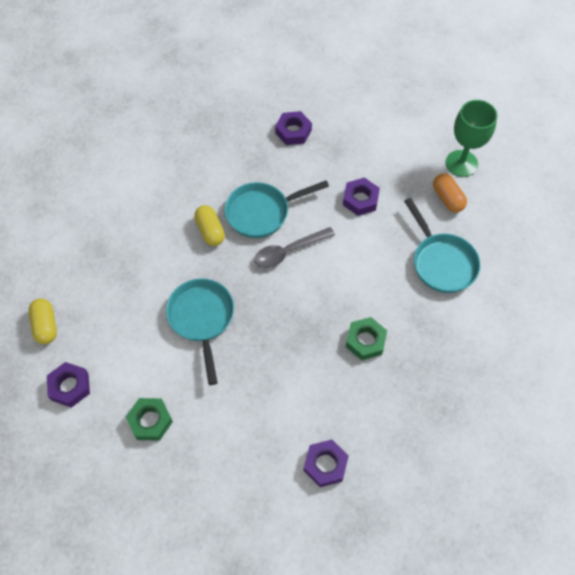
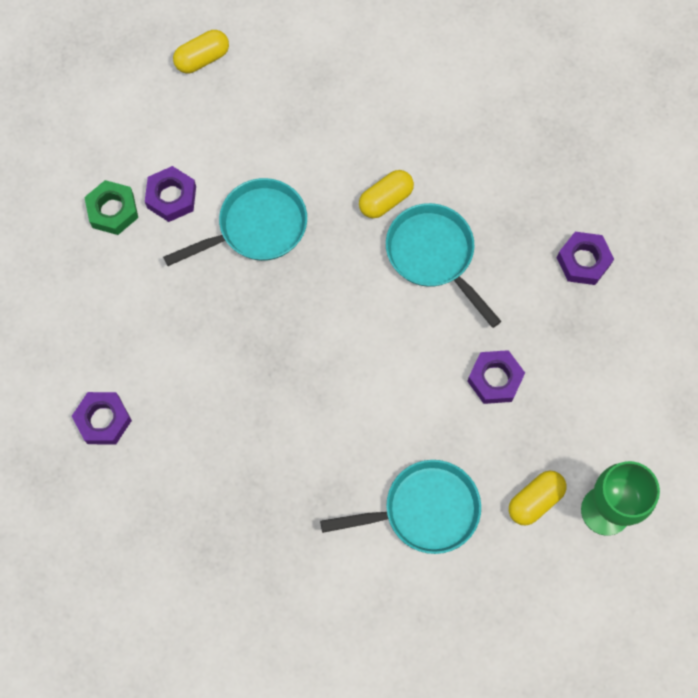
camera: 75 degrees right, 10 degrees up
(70, 386) = (134, 112): purple nut -> purple nut (171, 197)
(288, 251) = (383, 304): grey spoon -> none
(365, 341) = (277, 432): green nut -> none
(441, 262) = (424, 510): turquoise pan -> turquoise pan turned 150 degrees counterclockwise
(447, 198) = (535, 500): orange capsule -> yellow capsule

